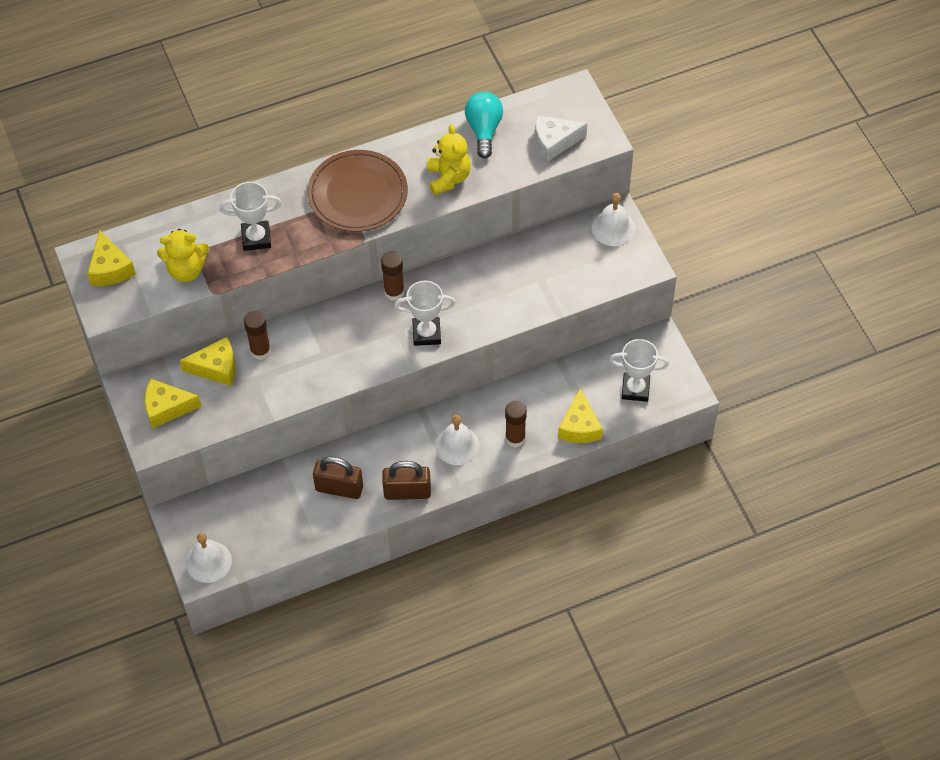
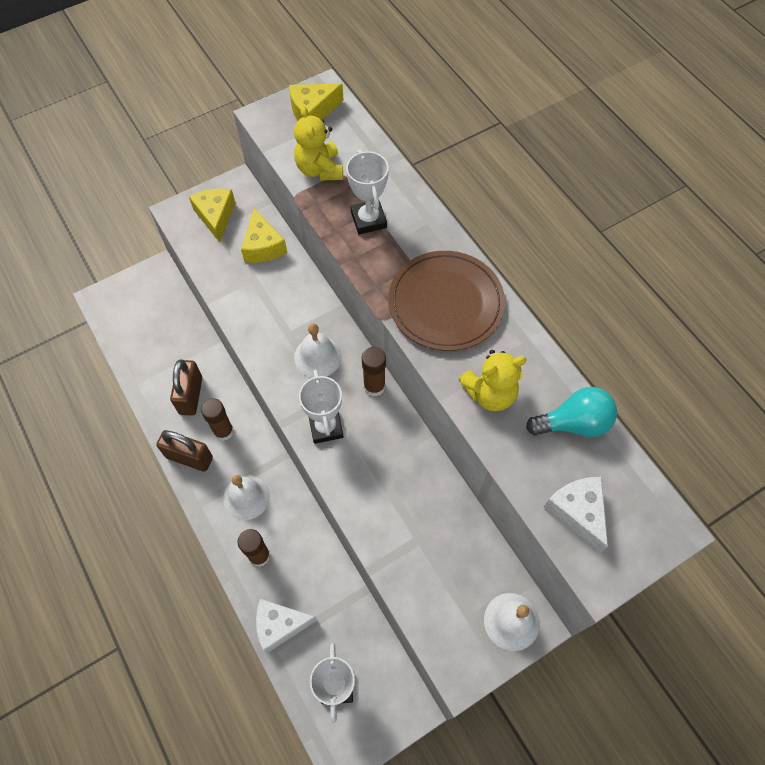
camera: 80 degrees right, 5 degrees up
(208, 561) = (112, 303): white bell -> white bell (318, 356)
(260, 351) = (286, 278): brown glue stick -> brown glue stick (223, 431)
(407, 492) = (189, 457): brown padlock -> brown padlock turned 60 degrees counterclockwise
(579, 426) = (280, 625): yellow cheese -> white cheese

